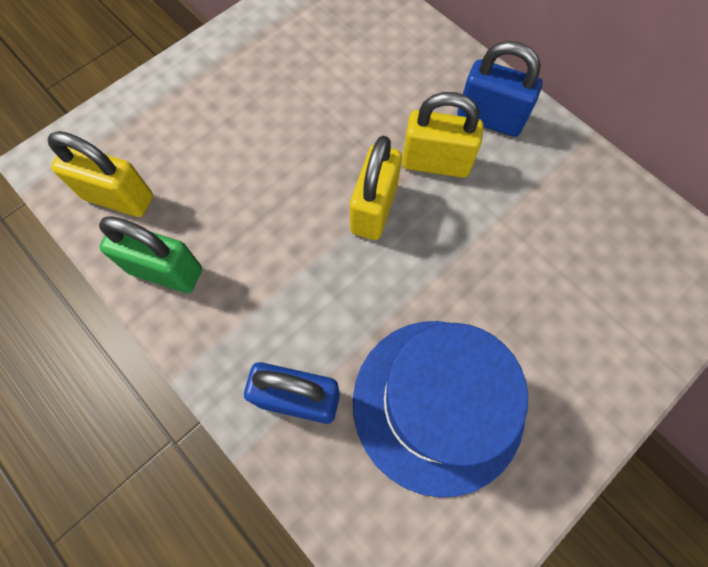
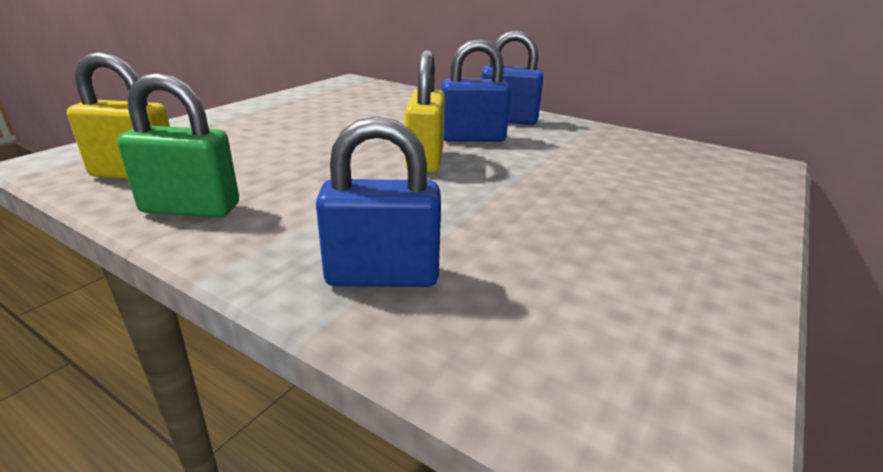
camera: 15 degrees left, 40 degrees down
(435, 163) = (472, 138): yellow padlock -> blue padlock
(438, 404) = (562, 259): blue hat -> none

